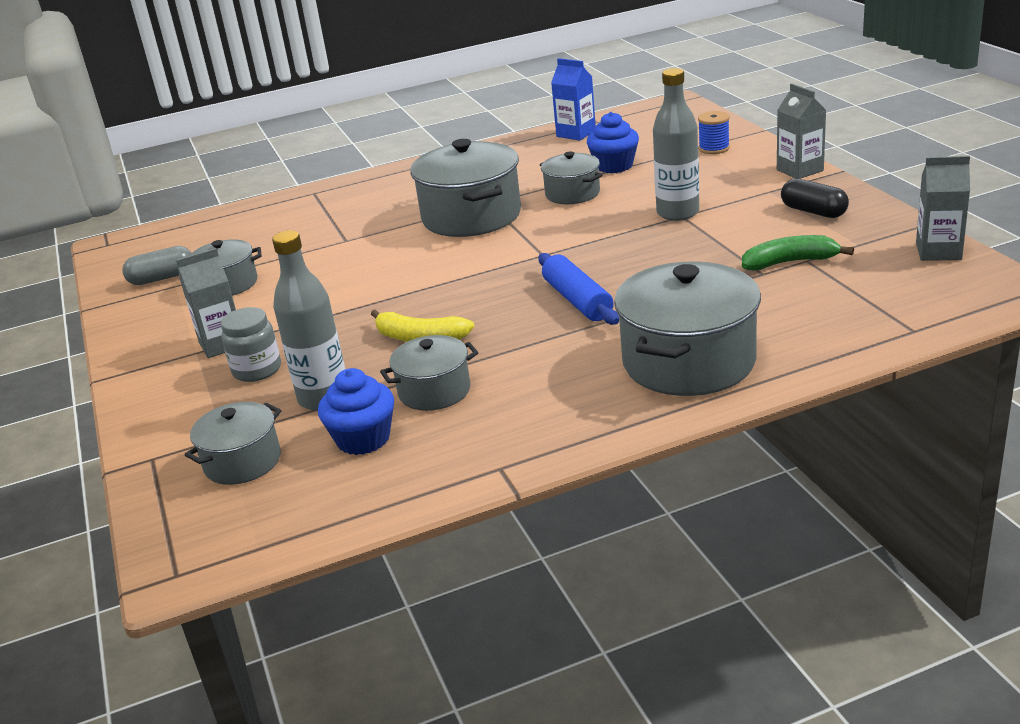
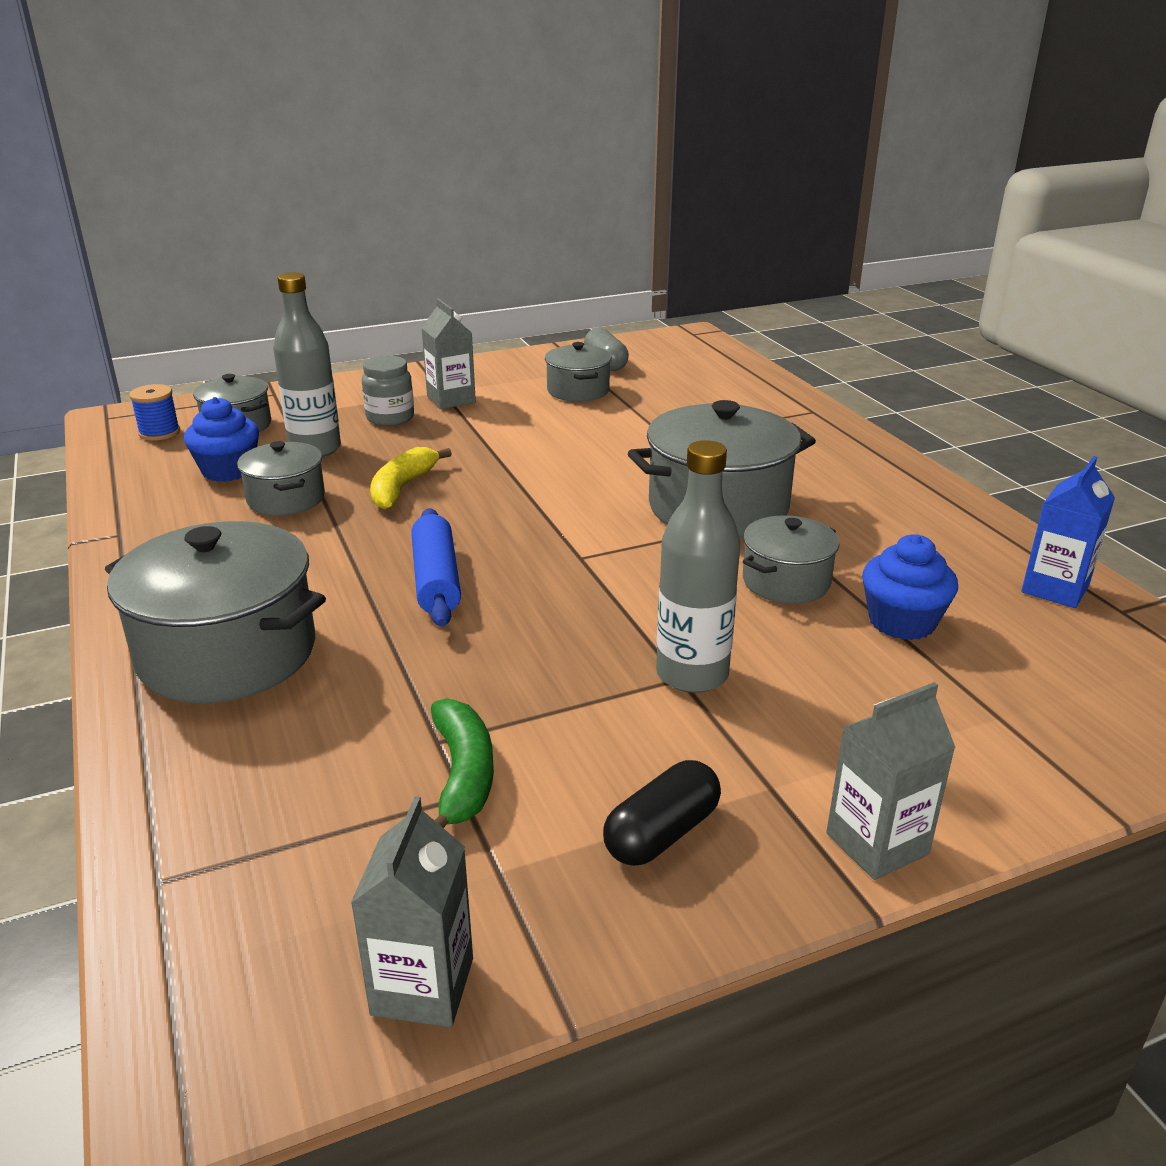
camera: 85 degrees right, 0 degrees up
(577, 300) = (436, 580): blue rolling pin -> blue rolling pin turned 75 degrees counterclockwise
(714, 148) = (996, 738): blue spool -> blue spool (159, 433)

